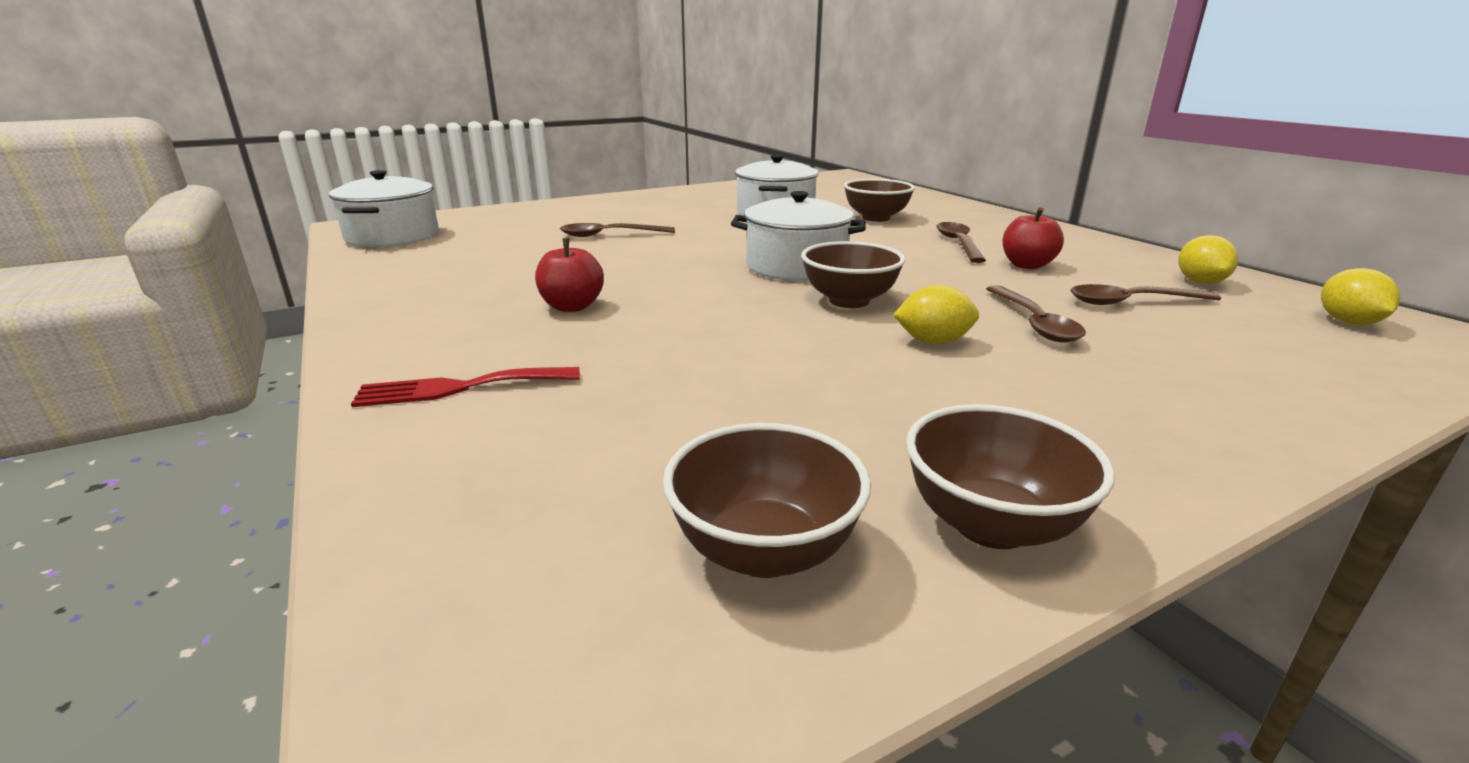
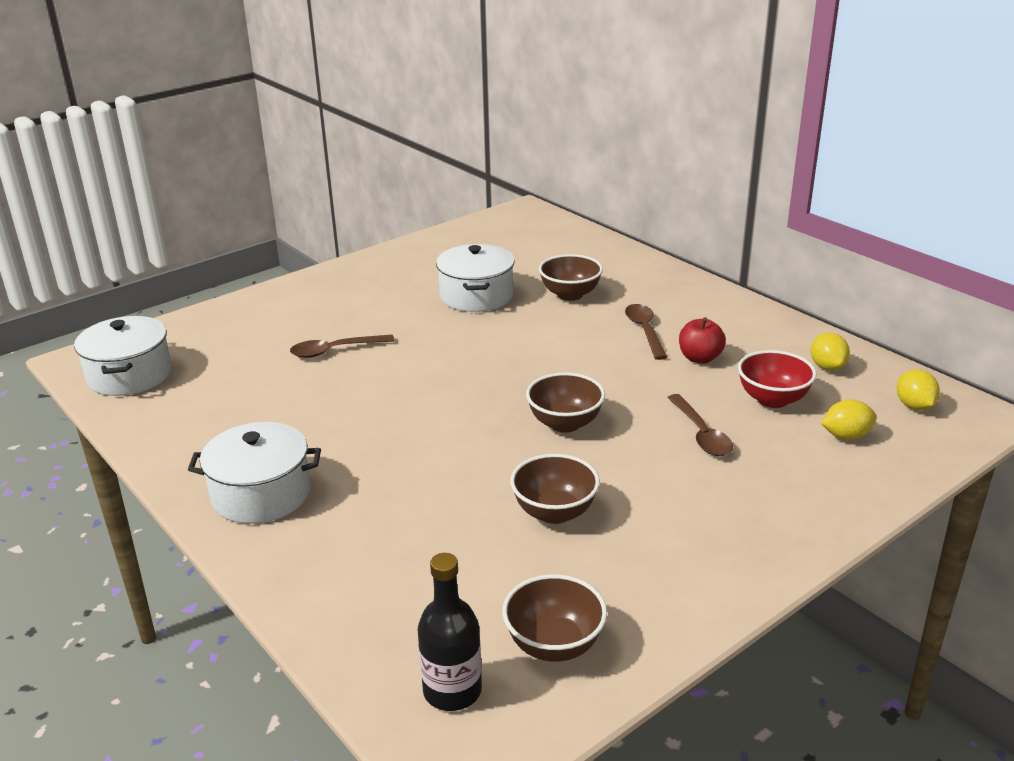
camera: 10 degrees left, 5 degrees up
(460, 388) = (318, 554): red fork -> none
(540, 604) = (452, 691): none -> black bottle
(572, 307) = (352, 457): red apple -> none
(796, 266) = (514, 381): white pot -> white pot (261, 494)
(933, 342) = (631, 464): yellow lemon -> yellow lemon (846, 436)
(991, 524) = (669, 611): brown bowl -> brown bowl (554, 512)
(1131, 302) = (772, 399): brown spoon -> red bowl

